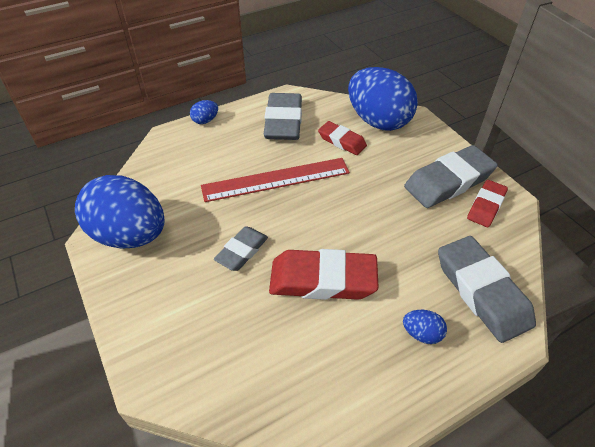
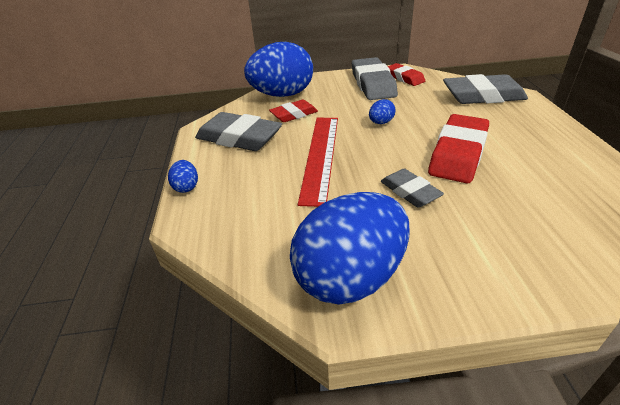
camera: 65 degrees left, 10 degrees down
(421, 334) = (518, 123): blue egg -> blue egg (381, 123)

